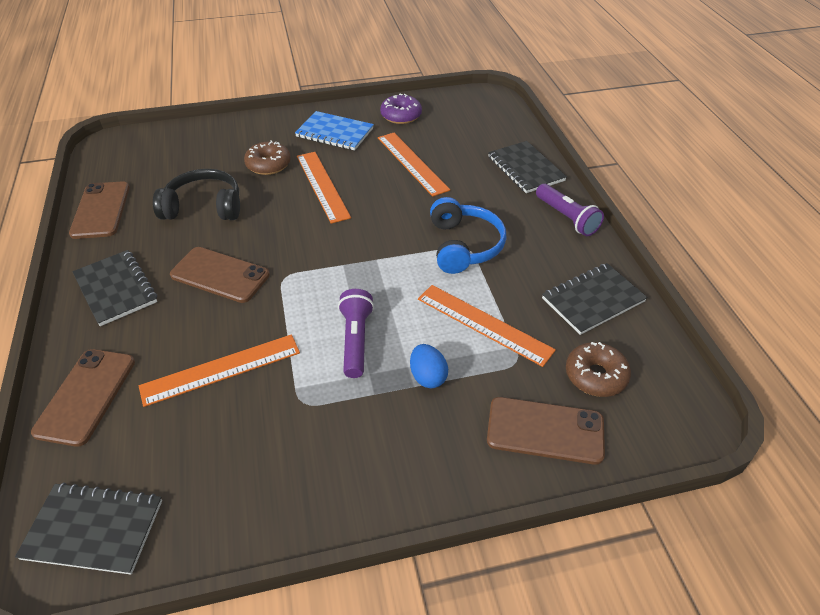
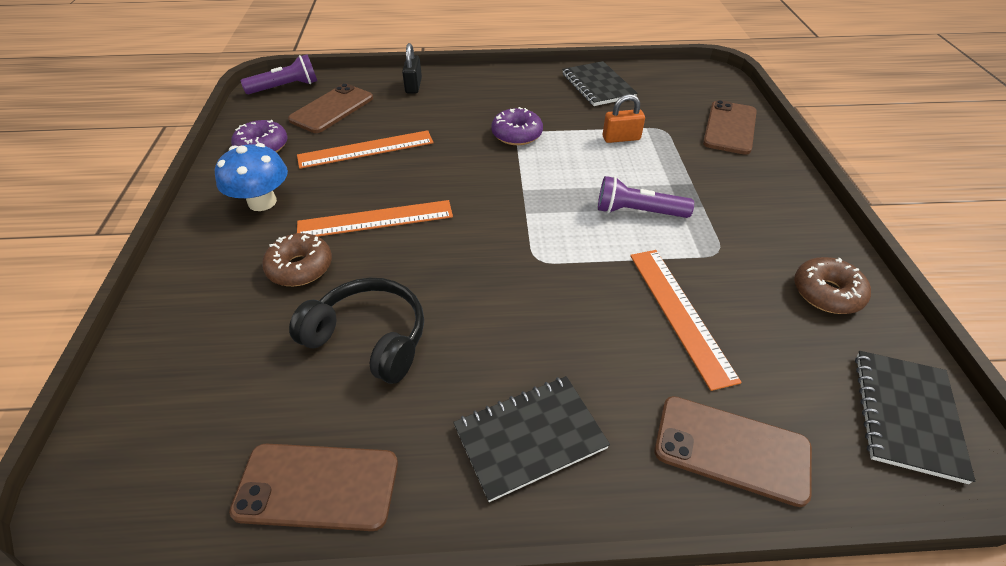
camera: 80 degrees left, 0 degrees up
(204, 207) = (369, 338): black headphones -> black headphones turned 105 degrees clockwise
(220, 275) = (523, 317): brown phone -> brown phone (332, 109)
(334, 133) = (262, 202): blue notebook -> blue mushroom
(428, 376) = (681, 174): blue egg -> none
(464, 245) = (517, 134): blue headphones -> purple donut
(484, 324) = (621, 138): orange ruler -> orange padlock
(525, 169) = (413, 86): black notebook -> black padlock
(566, 218) = (494, 79): purple flashlight -> purple flashlight (285, 87)
(595, 375) = (676, 99): brown donut -> brown donut (827, 293)

